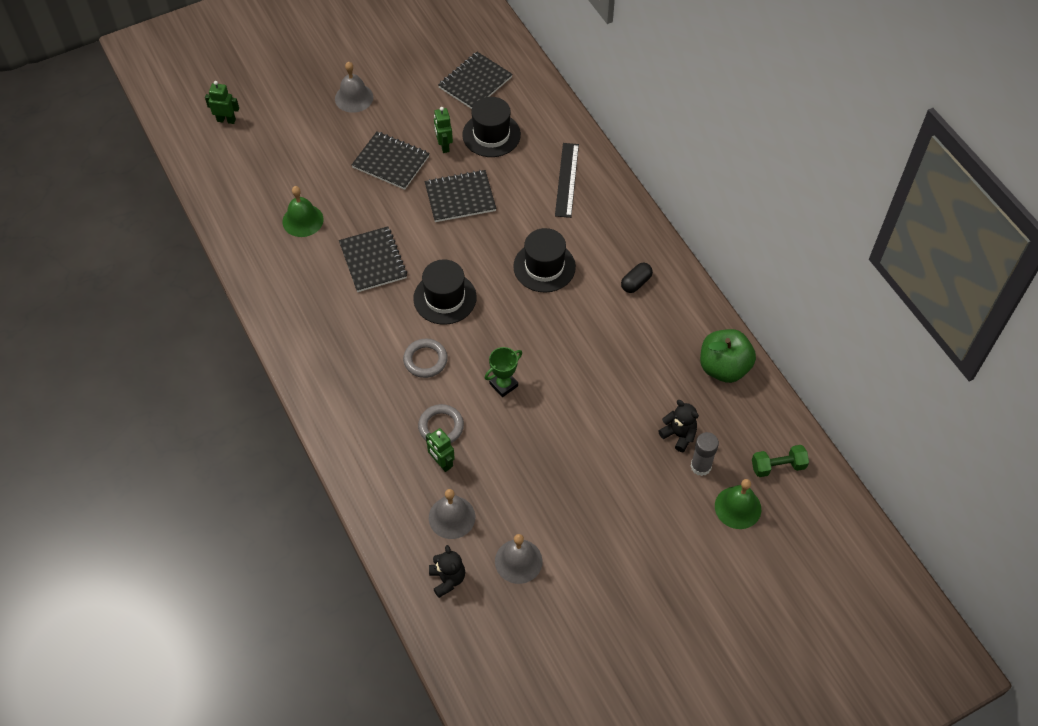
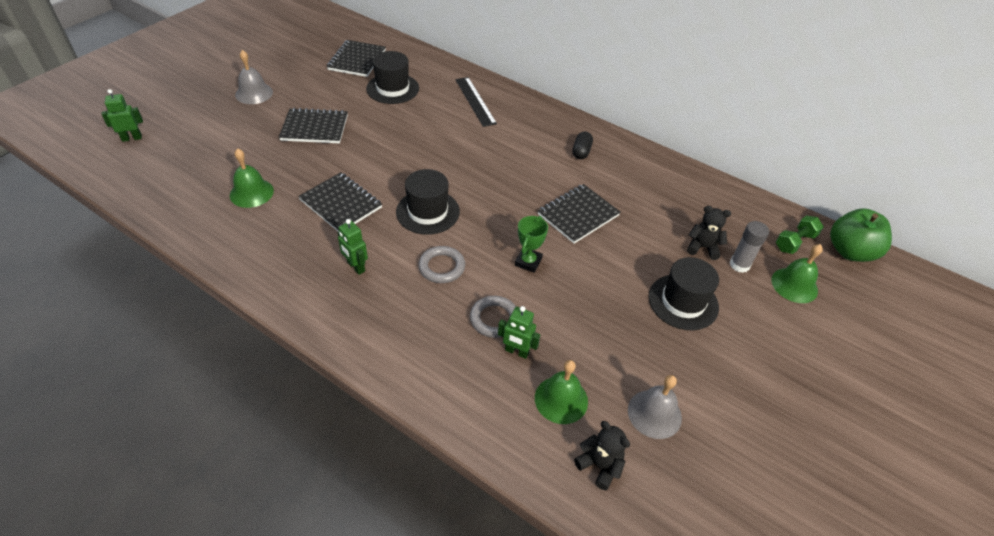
camera: 30 degrees left, 10 degrees down
(444, 146) = (356, 105): green robot -> green robot (356, 267)
(452, 517) = (561, 399): grey bell -> green bell
(460, 197) = (393, 136): black notebook -> black notebook (578, 215)
(544, 267) = (499, 163): black hat -> black hat (683, 302)
(724, 367) = (694, 187): green apple -> green apple (850, 251)

